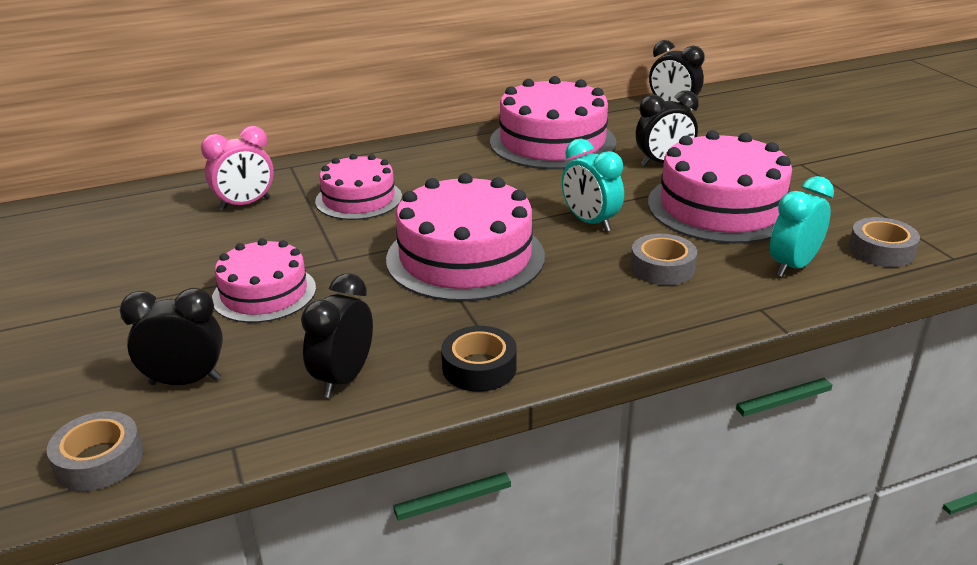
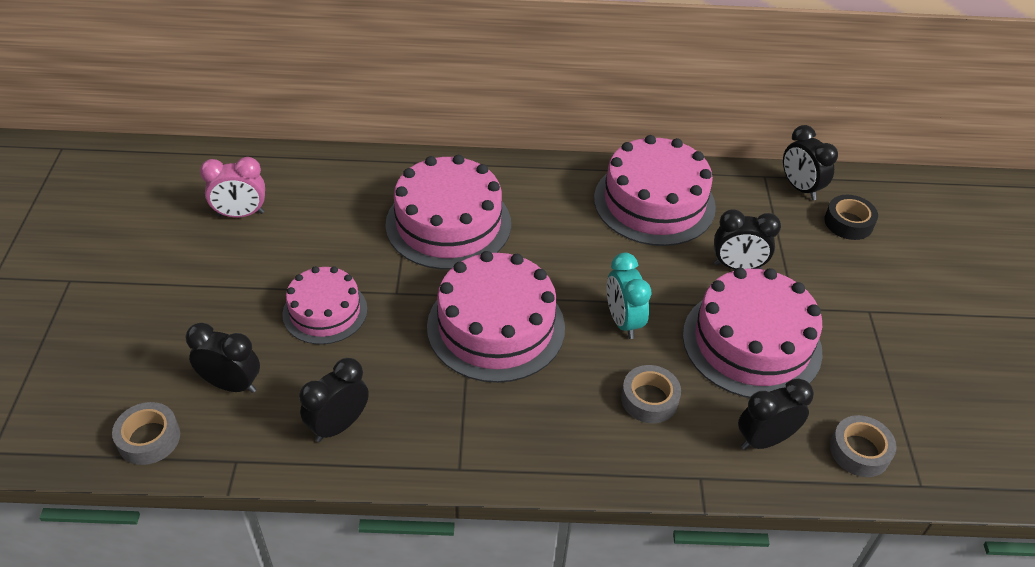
camera: 20 degrees right, 15 degrees up
(245, 204) = (357, 200): pink clock -> pink clock (241, 214)
(358, 199) = (448, 224): pink cake -> pink cake, size x1.64
(479, 367) = (440, 453): black tape -> black tape (848, 222)
(793, 266) = (764, 440): turquoise clock -> black clock

